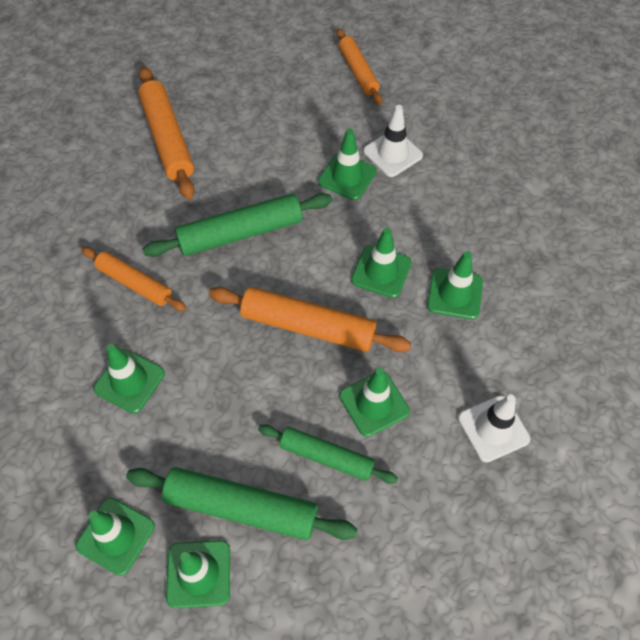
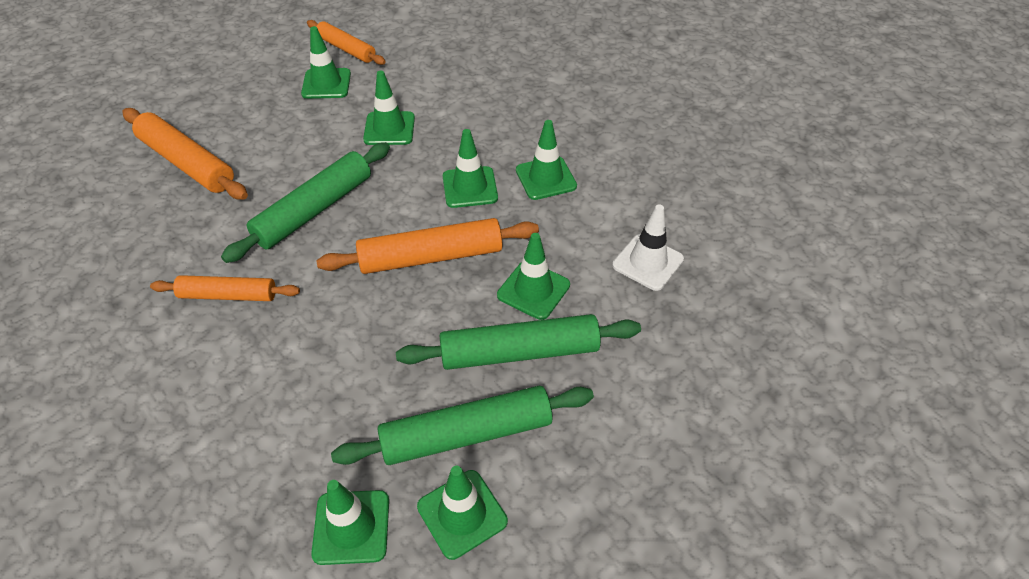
camera: 30 degrees left, 10 degrees down
(129, 381) = (277, 381): green traffic cone -> green traffic cone (326, 84)
(326, 457) = (519, 352): green rolling pin -> green rolling pin, size x1.54
(392, 153) = (419, 97): white traffic cone -> none

